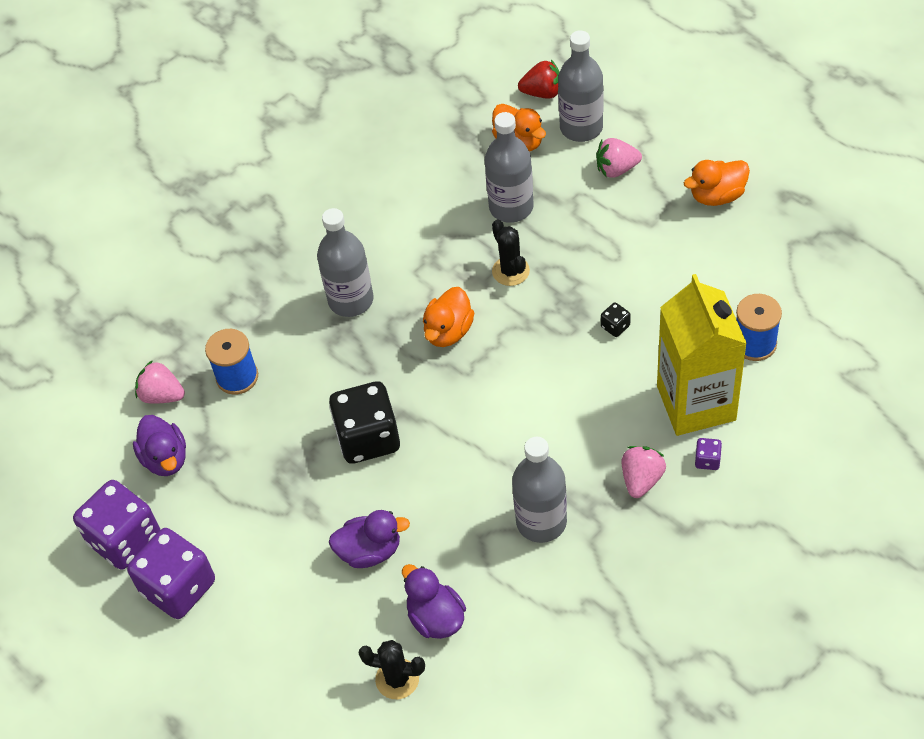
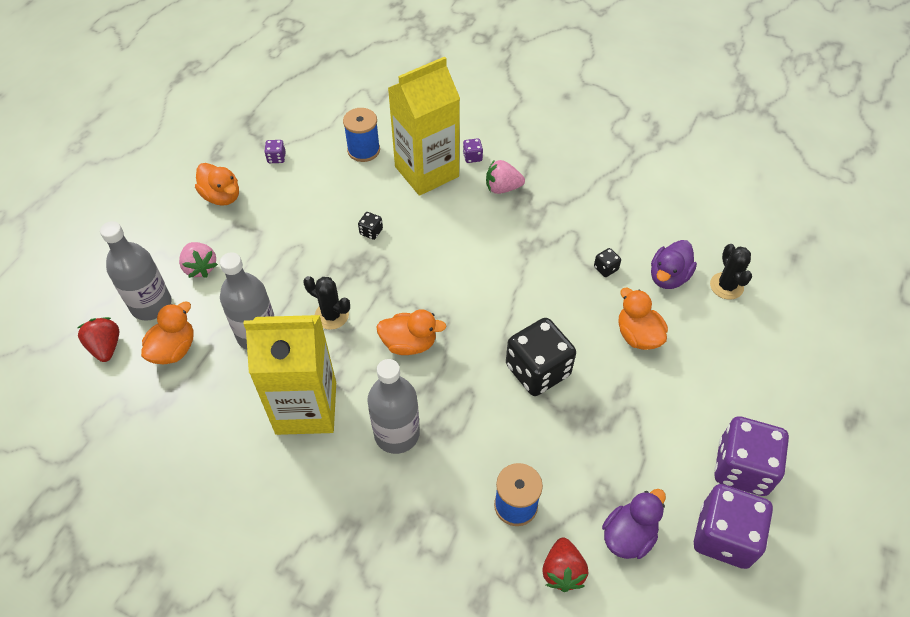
camera: 115 degrees left, 0 degrees up
(162, 395) = (562, 571): pink strawberry -> red strawberry
(370, 551) = (638, 335): purple duck -> orange duck
(410, 235) = (306, 408): none -> yellow carton
(474, 552) = (605, 268): none -> black dice
(510, 271) = (331, 315): black cactus -> black cactus turned 75 degrees clockwise
(541, 522) = (562, 235): grey bottle -> none
(766, 253) = (276, 158): none -> purple dice

